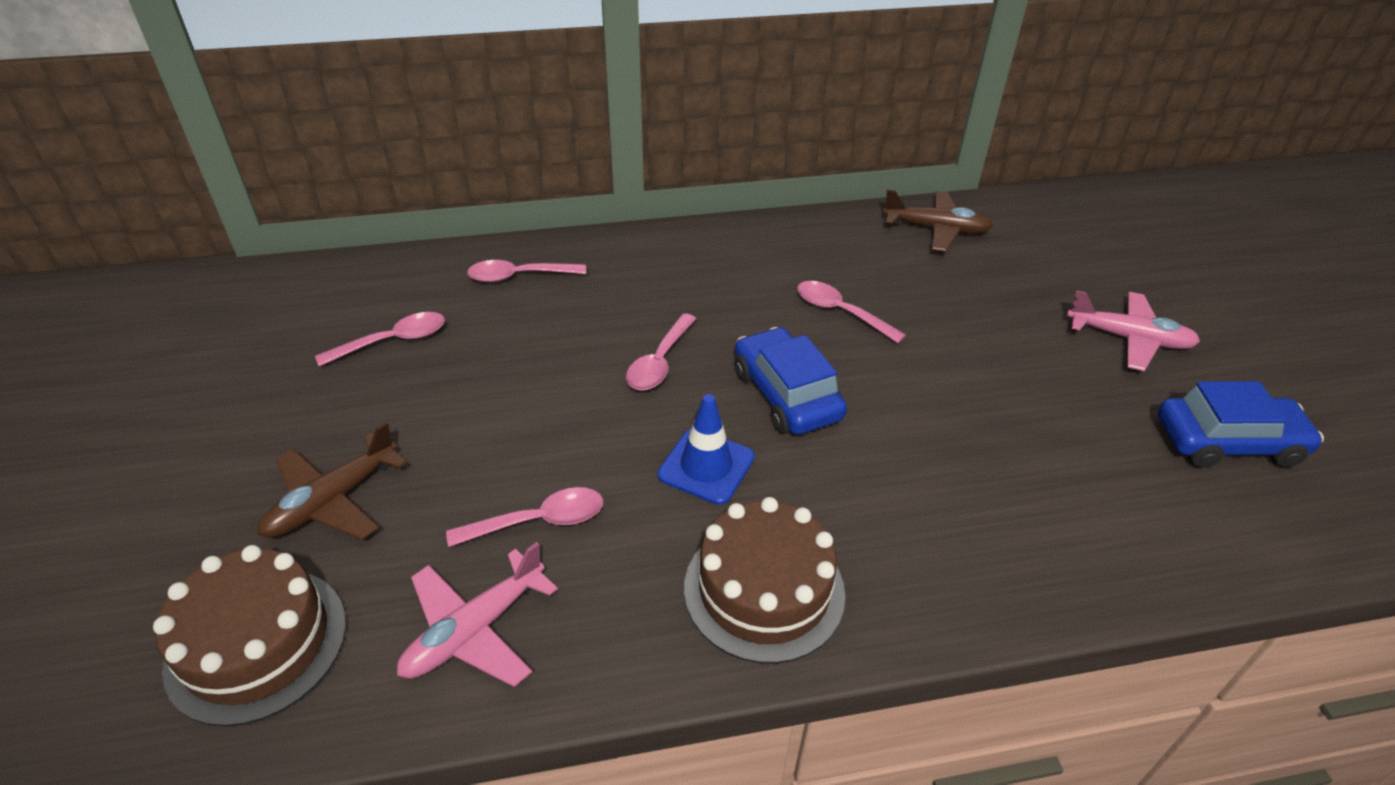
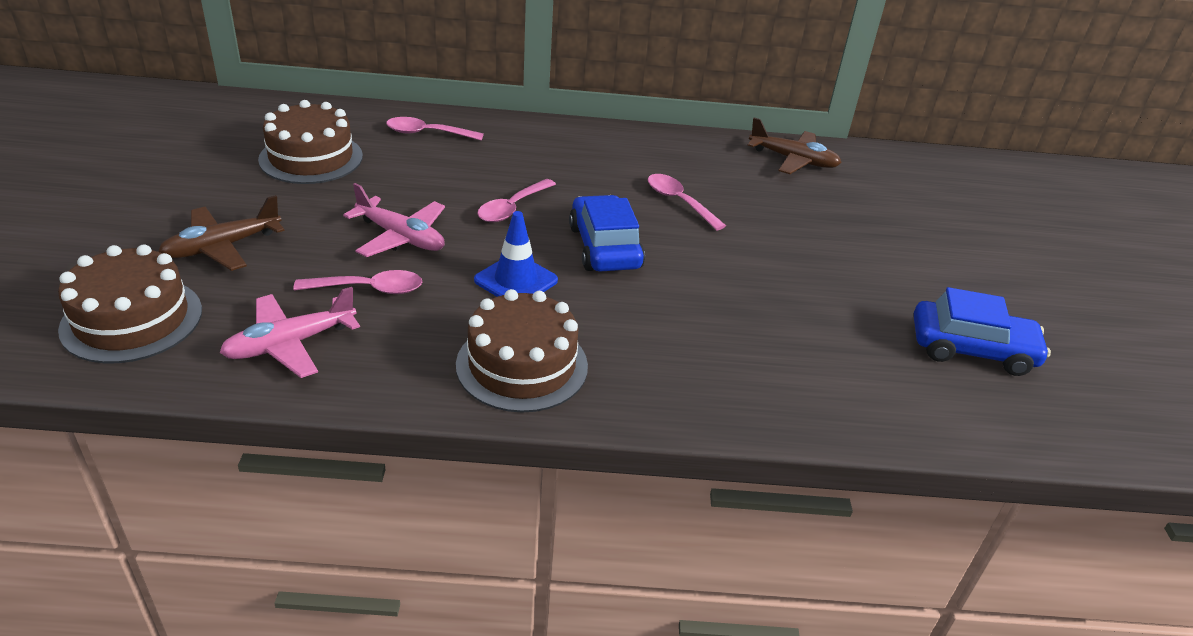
camera: 10 degrees right, 5 degrees down
(393, 341) = (311, 158): pink spoon -> brown cake
(1128, 339) = (924, 264): pink plane -> pink plane (401, 237)

